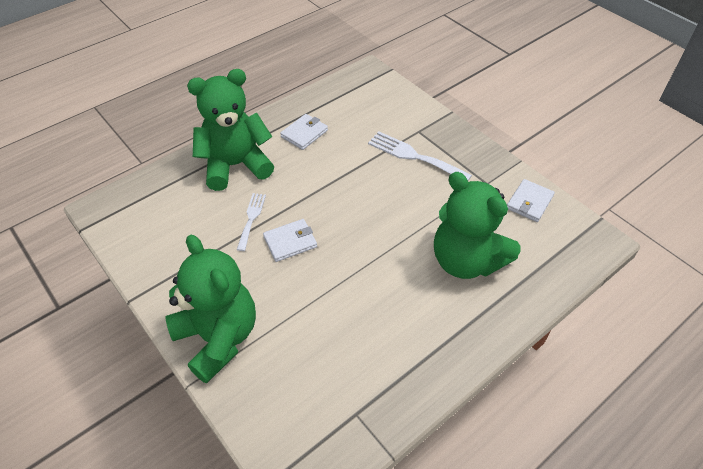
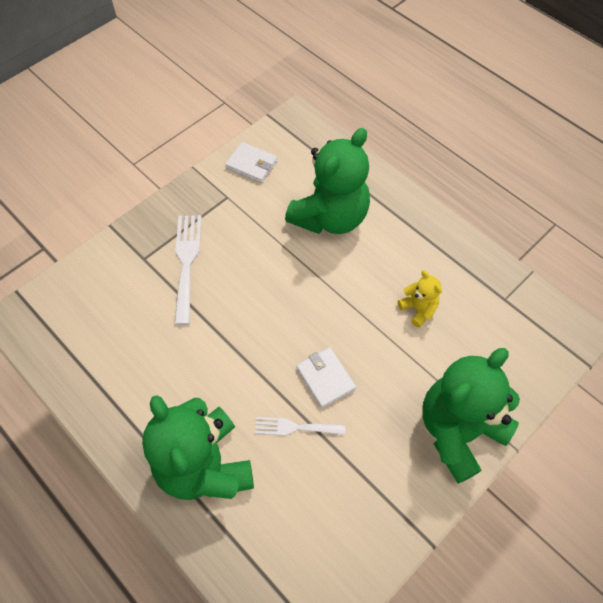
camera: 95 degrees left, 10 degrees up
(304, 133) = (144, 386): white wallet -> none
(351, 324) = (418, 309): none -> yellow teddy bear
(414, 156) = (187, 262): white fork -> white fork turned 150 degrees clockwise

